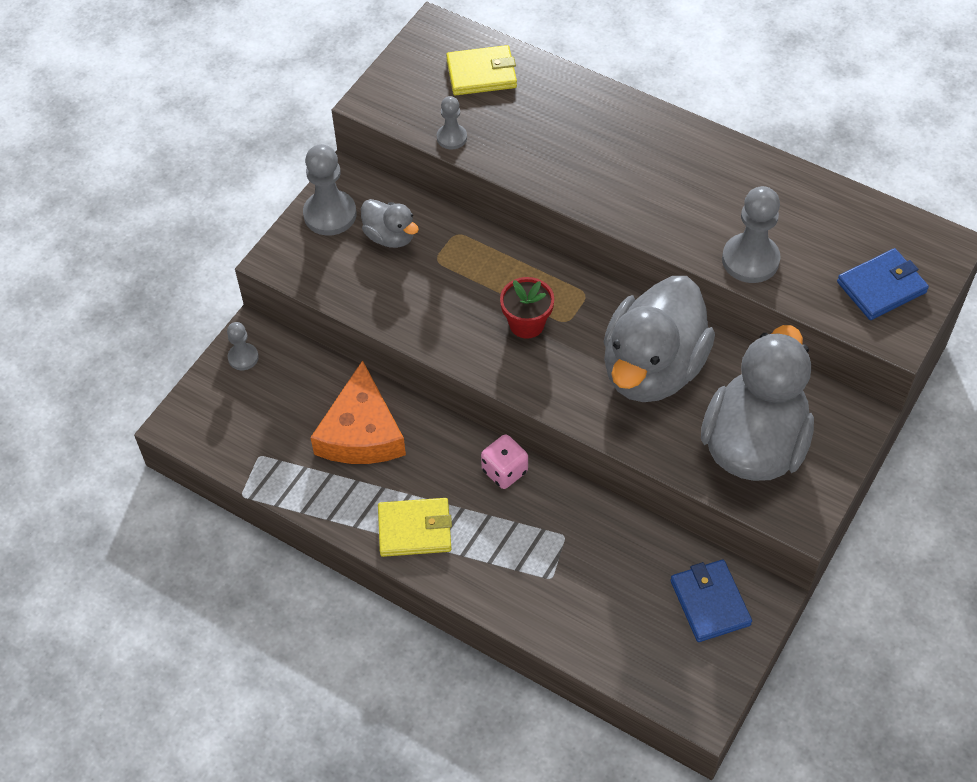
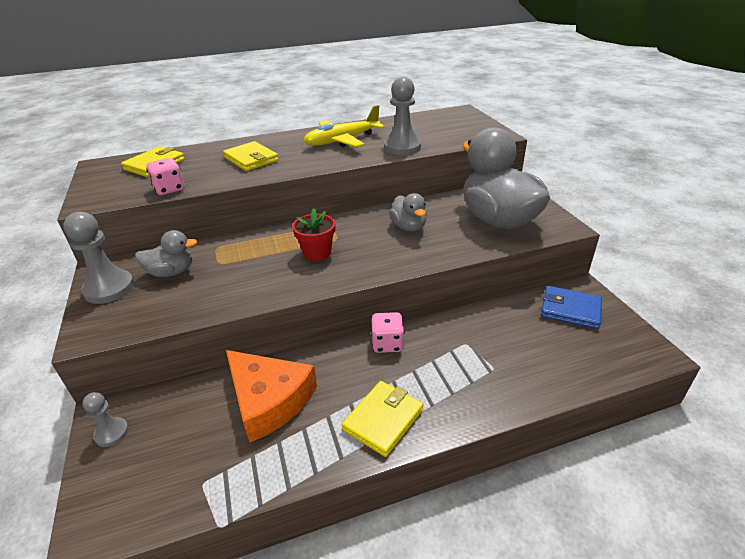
camera: 50 degrees left, 20 degrees down
(451, 138) = (169, 189): grey pawn -> pink dice
(576, 144) = (251, 159): none -> yellow wallet
(652, 368) = (408, 227): grey duck -> grey duck, size x0.47
(708, 187) = (342, 141): none -> yellow plane
(881, 287) = (465, 128): blue wallet -> none

